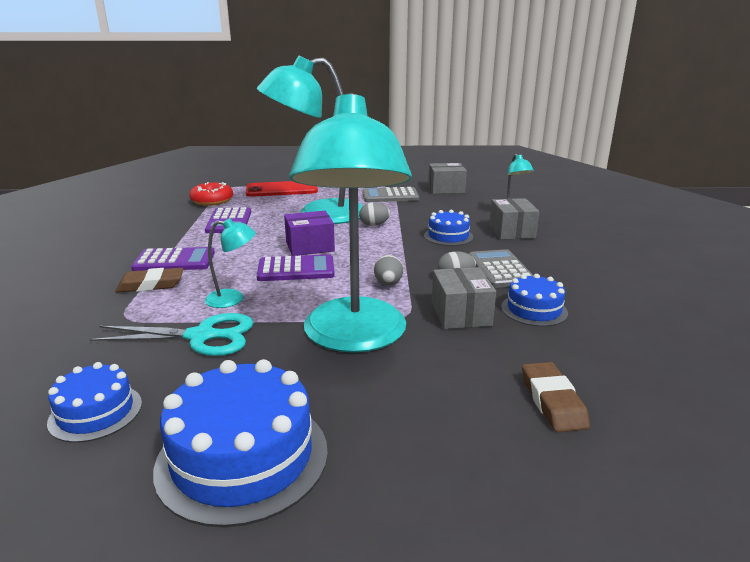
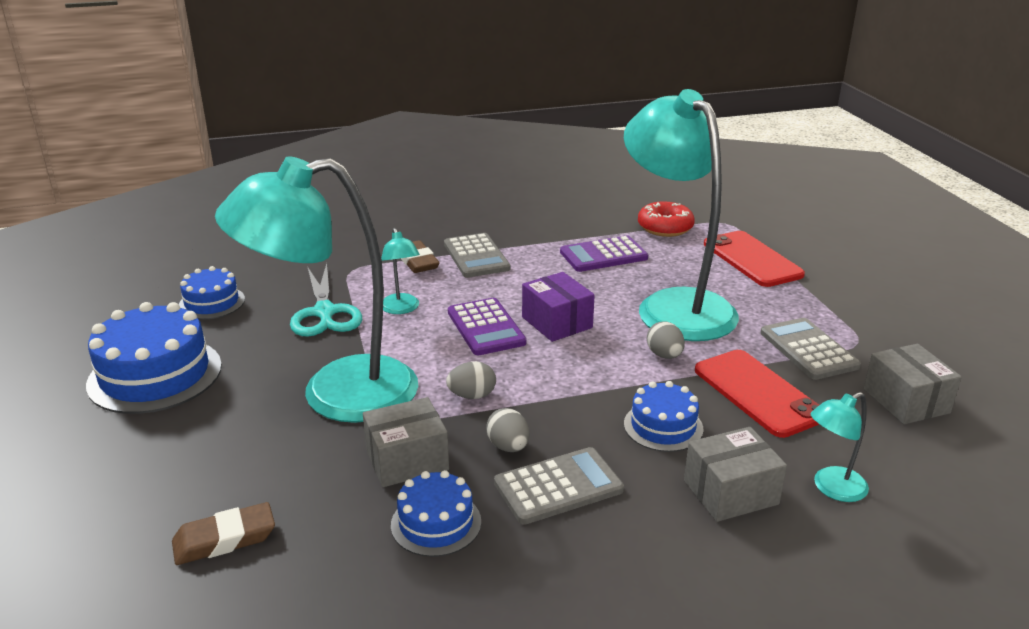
camera: 75 degrees right, 5 degrees up
(174, 261) = (476, 256): purple calculator -> grey calculator
(425, 212) = (758, 393): none -> red phone

